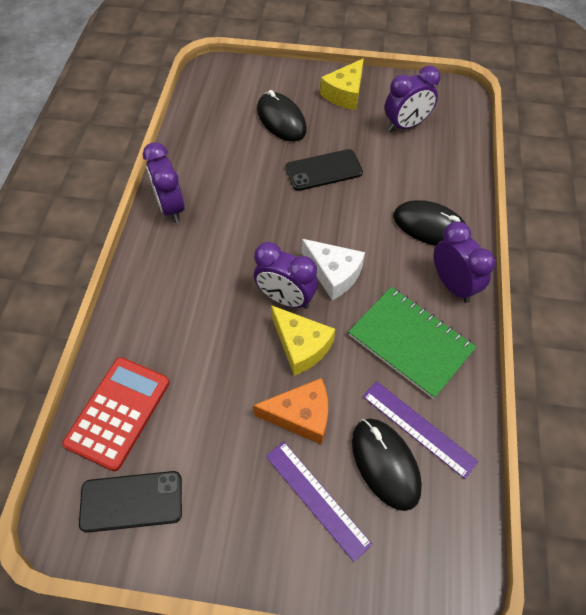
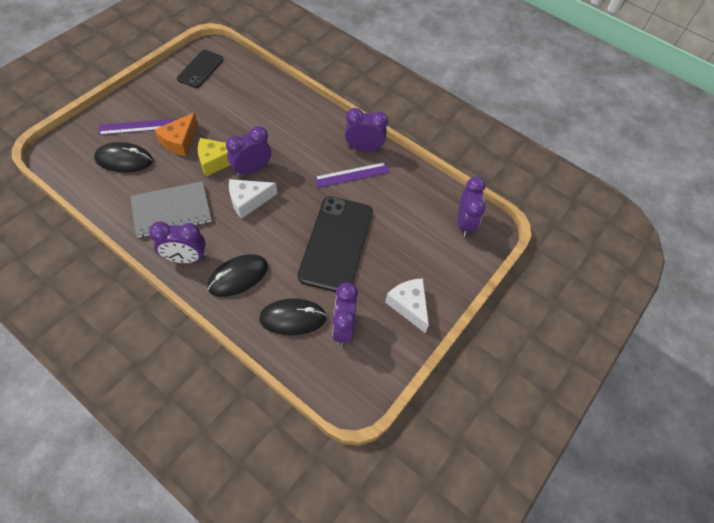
camera: 115 degrees right, 0 degrees up
(118, 412) = (247, 79): red calculator -> none
(220, 90) = (464, 223): none -> purple clock
(281, 120) = (406, 245): black mouse -> black mouse (293, 318)
(323, 170) = (336, 243): black phone -> black phone, size x1.73
(345, 94) = (409, 306): yellow cheese -> white cheese
(410, 342) = (171, 211): green notebook -> grey notebook
(418, 428) = (125, 183): purple ruler -> purple ruler (352, 175)

